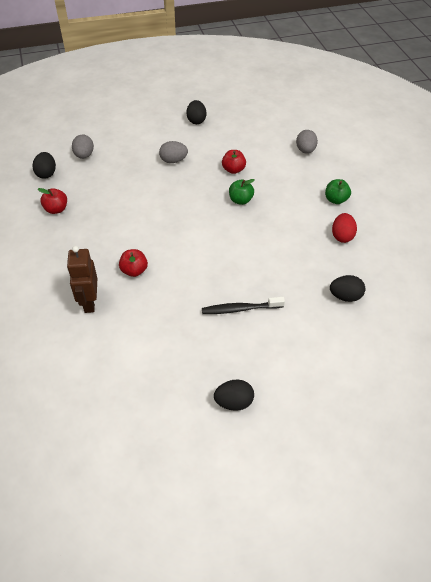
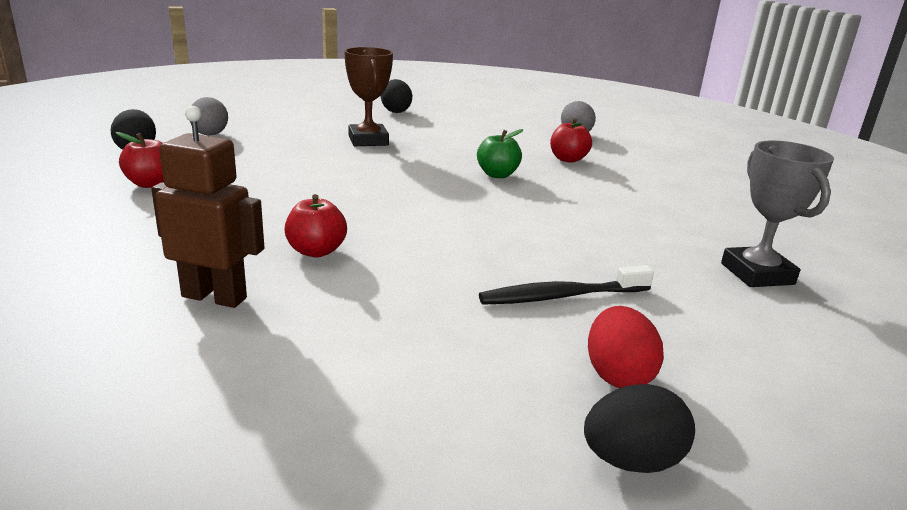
camera: 10 degrees left, 25 degrees down
(89, 302) = (214, 297): brown robot -> brown robot turned 120 degrees clockwise
(173, 160) = (368, 140): grey egg -> brown trophy
(233, 170) = (472, 149): red apple -> red apple (568, 159)
(335, 200) = (654, 174): green apple -> none
(342, 236) = (693, 207): red egg -> red egg (617, 375)
(345, 296) = (757, 274): black egg -> grey trophy

